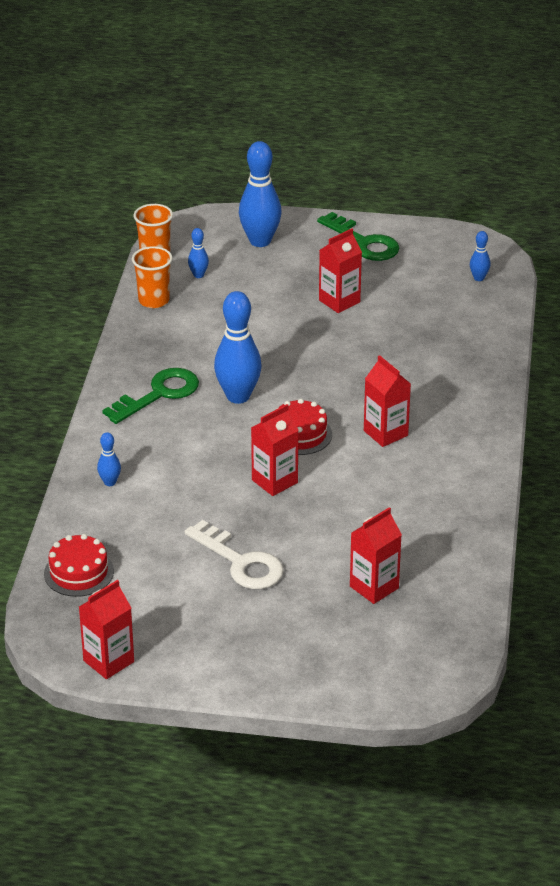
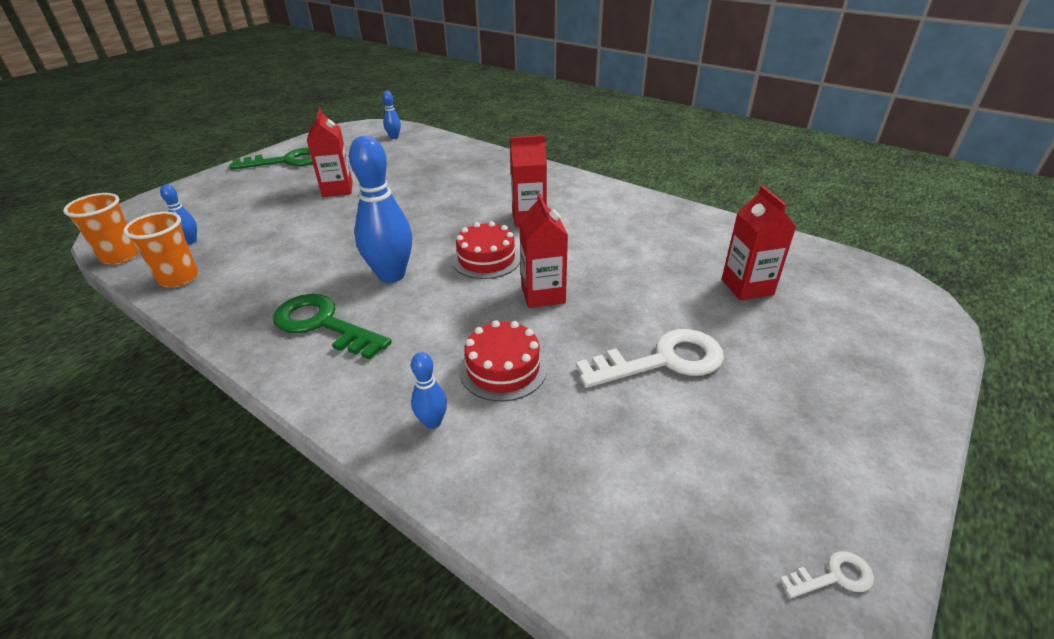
camera: 60 degrees left, 0 degrees up
(79, 572) = (599, 532): red cake -> red cake (503, 368)
(108, 661) = (833, 576): red carton -> white key
(159, 394) = (323, 324): green key -> green key turned 45 degrees counterclockwise
(260, 241) = (205, 199): blue bowling pin -> none

